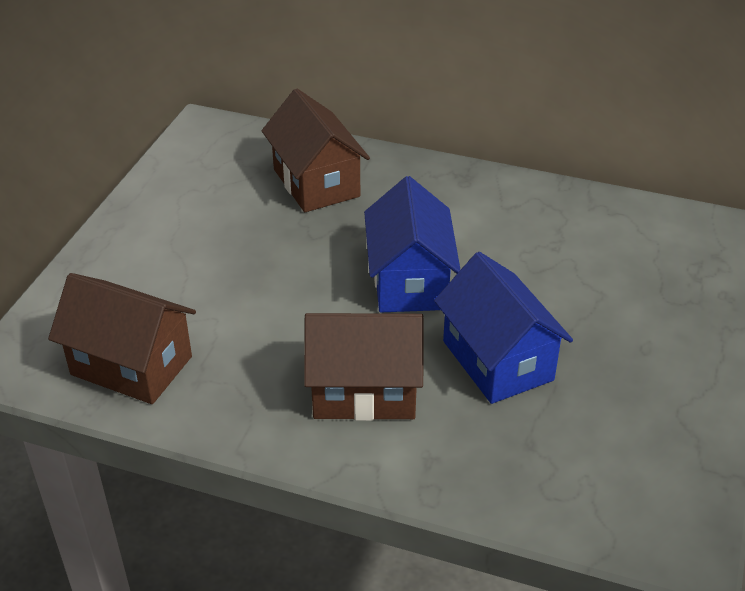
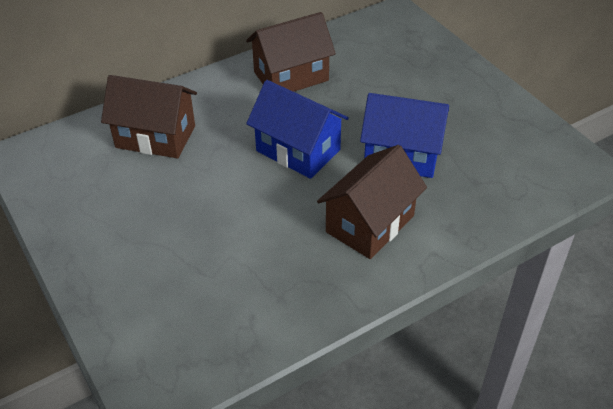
camera: 50 degrees left, 5 degrees up
(131, 366) = (228, 325): brown house -> brown house (291, 76)

